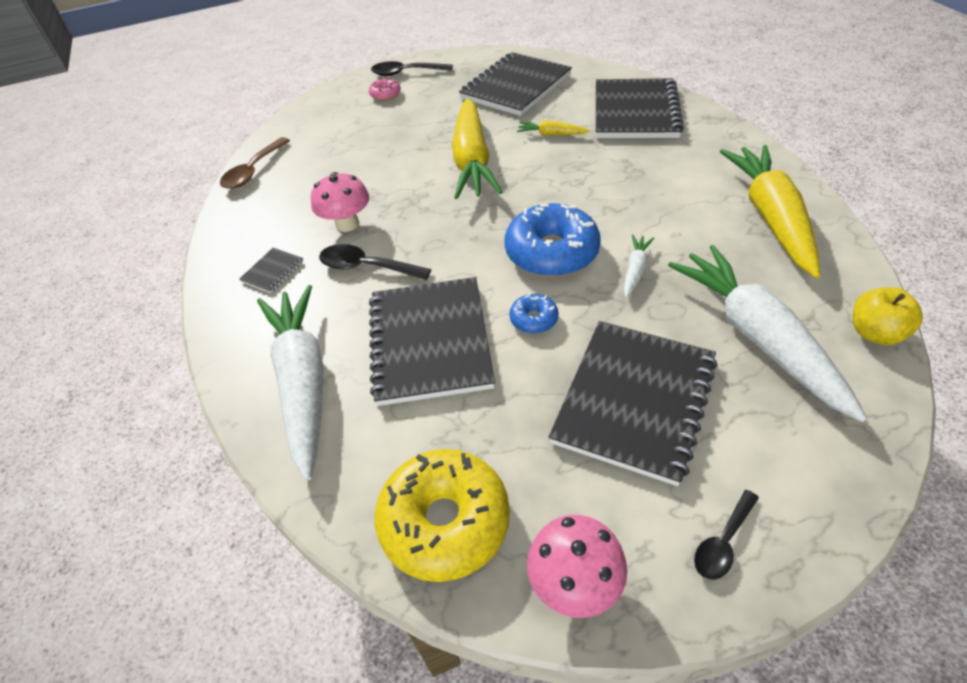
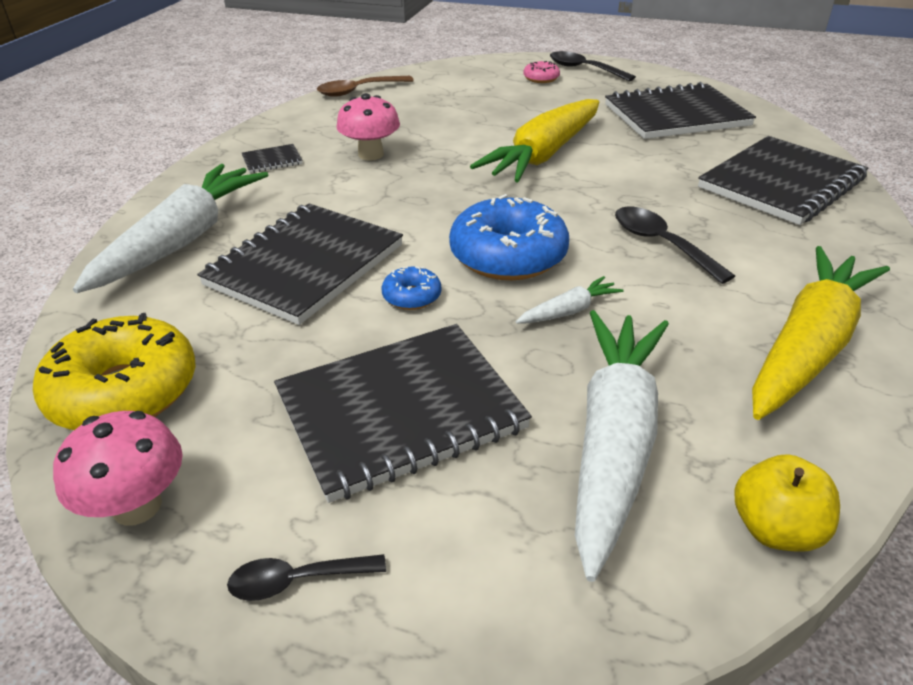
camera: 35 degrees right, 10 degrees down
(366, 267) = (339, 190): black spoon -> black spoon (661, 244)
(551, 134) = (654, 166): yellow carrot -> none

